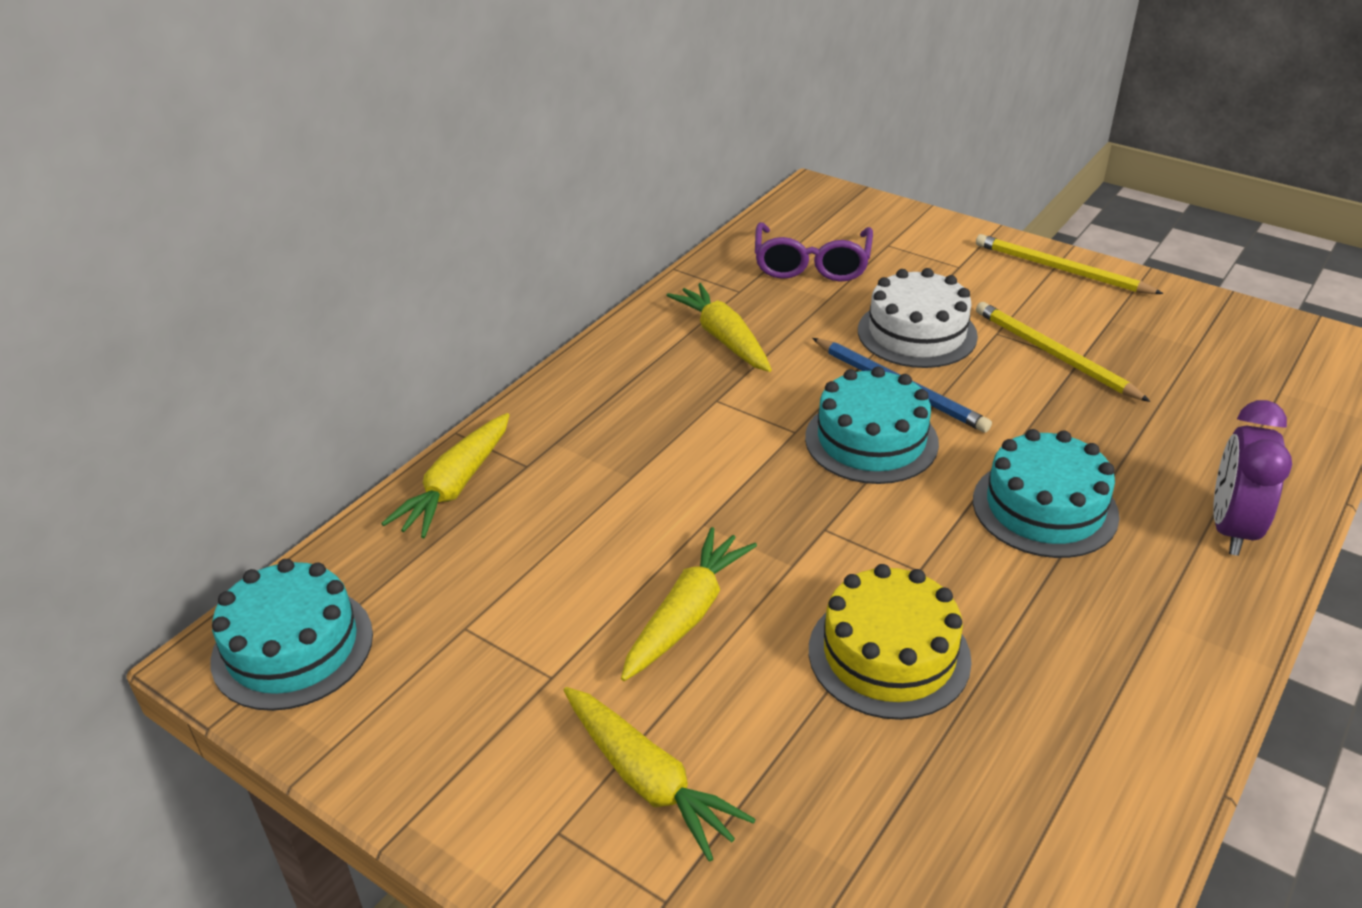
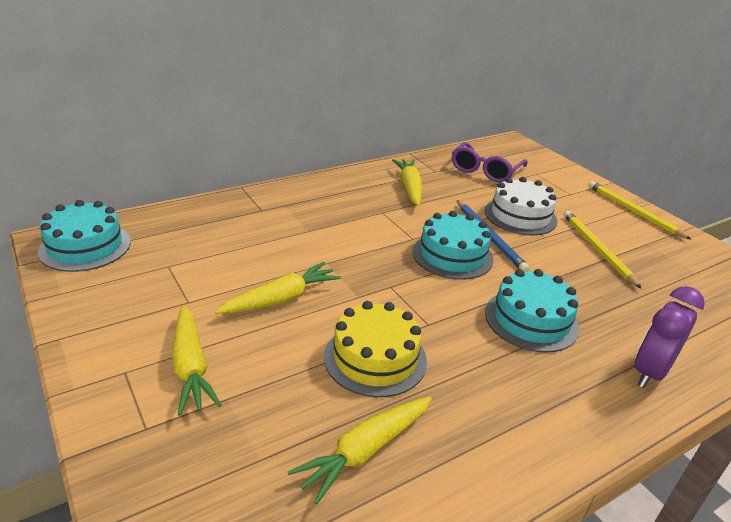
camera: 20 degrees right, 5 degrees down
(455, 486) = (220, 208): yellow carrot -> yellow carrot (365, 451)

